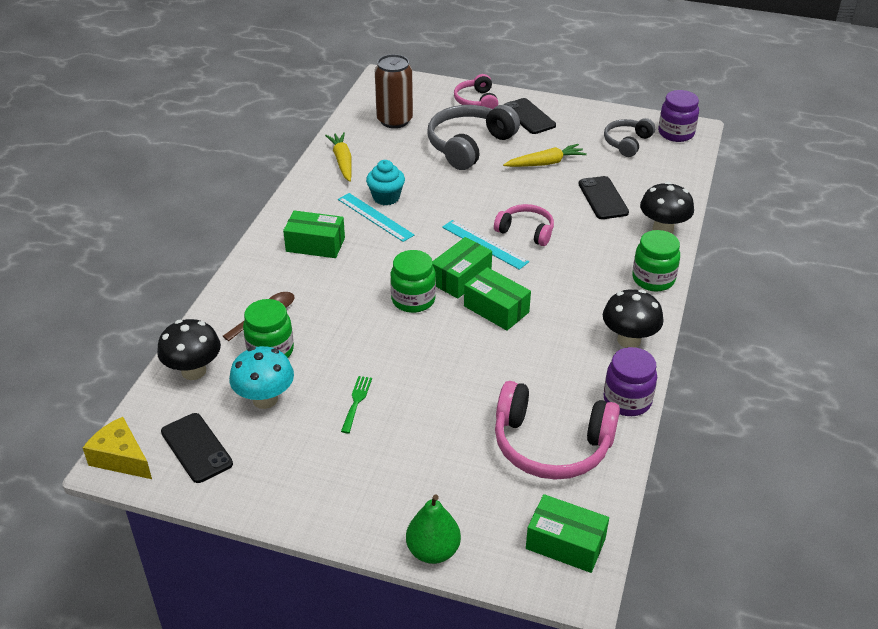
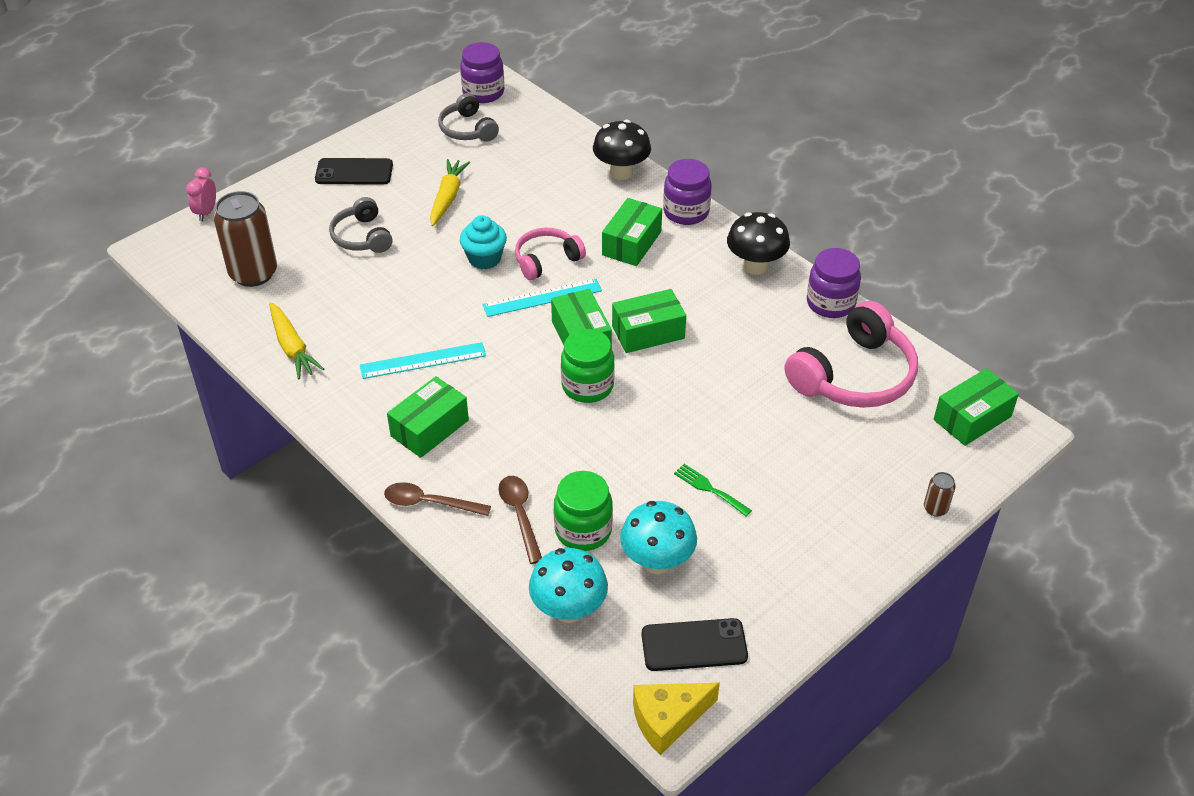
camera: 60 degrees left, 5 degrees up
(193, 371) = (568, 609): black mushroom -> turquoise mushroom
(248, 271) = (429, 503): none -> brown spoon
(342, 161) = (292, 347): yellow carrot -> yellow carrot turned 135 degrees counterclockwise
(386, 197) = (395, 338): turquoise cupcake -> turquoise cupcake (484, 259)
(432, 81) = (206, 212): none -> pink clock
(433, 551) = (935, 508): green pear -> brown can
(469, 145) = (362, 237): grey headphones -> grey headphones, size x0.58
(476, 101) = (284, 196): pink headphones -> none
(587, 265) = (631, 243): none -> green box
(603, 198) = (541, 186): black phone -> none
(653, 279) = (686, 212): green jar -> purple jar

